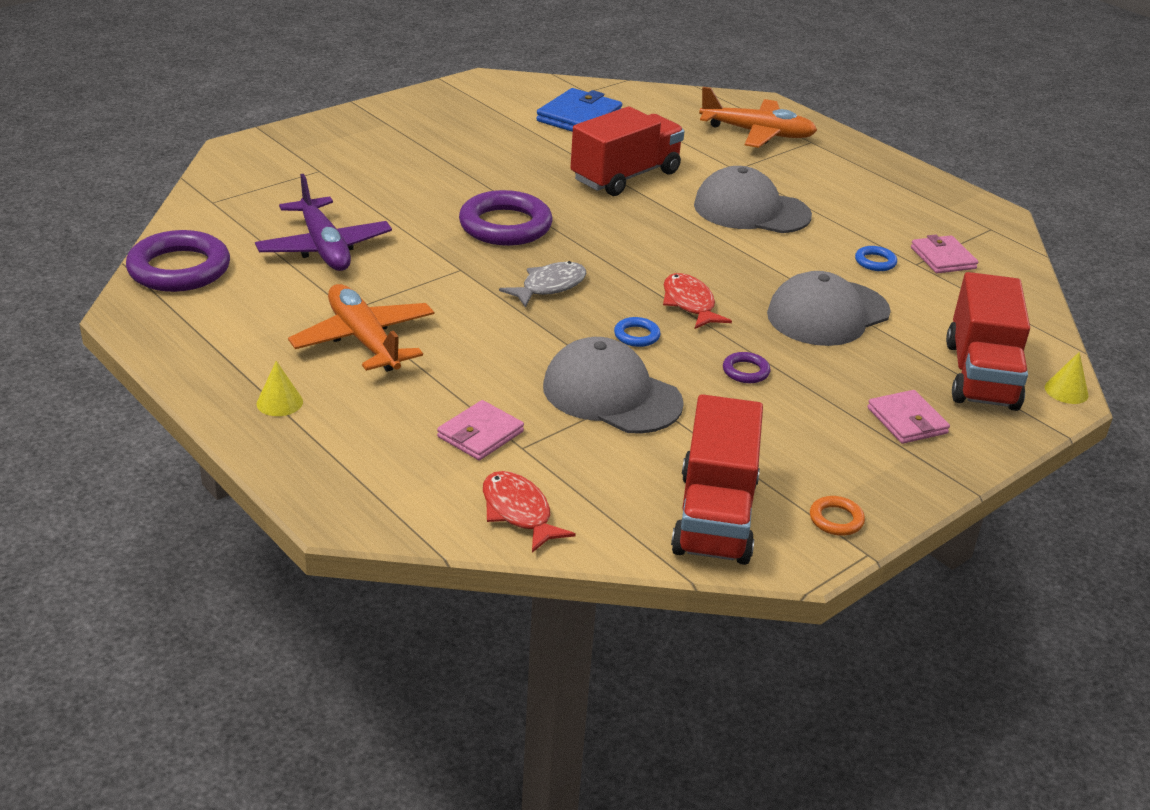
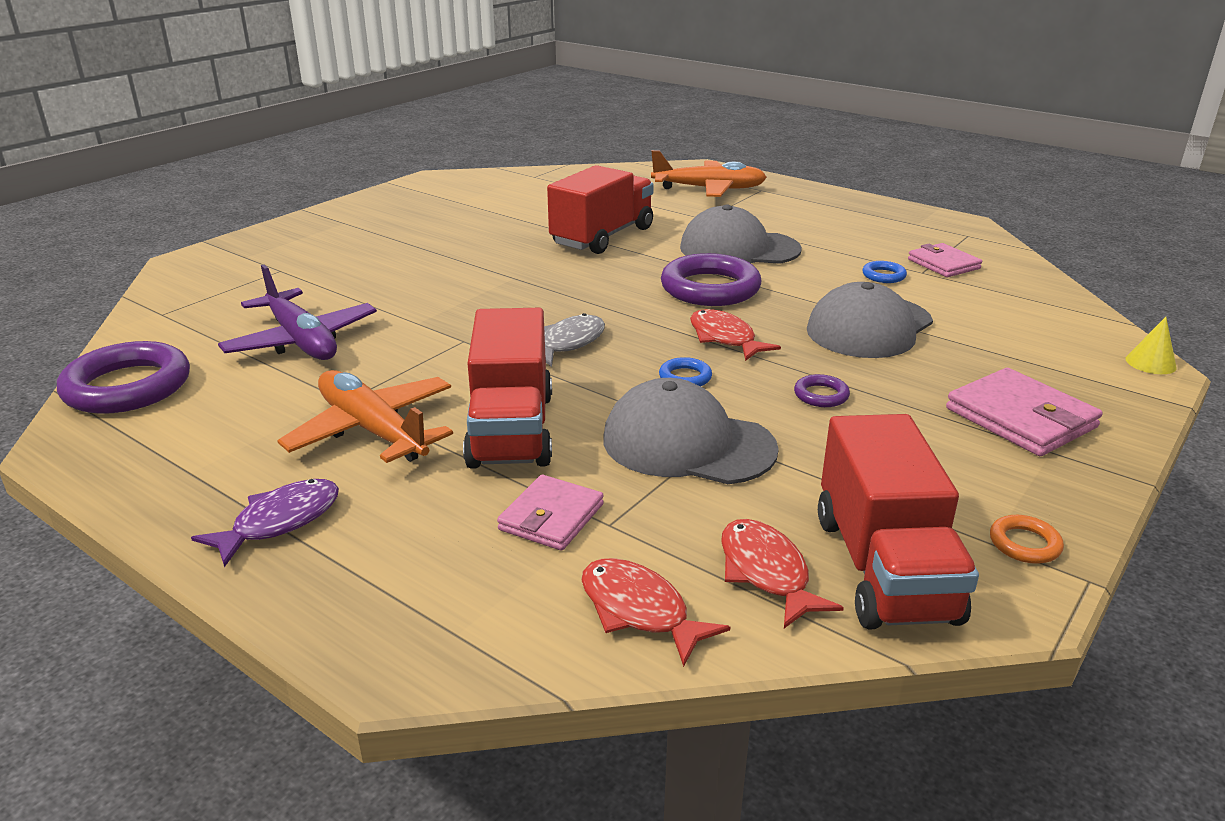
camera: 10 degrees left, 5 degrees down
(279, 402) = (280, 522): yellow cone -> purple fish
(505, 226) = (498, 293): purple ring -> purple ring (710, 288)
(579, 117) = (535, 196): blue wallet -> none
(624, 503) = (766, 573): none -> red fish
(907, 421) = (1020, 418): pink wallet -> pink wallet, size x1.51
(980, 375) = (1058, 361): red truck -> red truck (511, 429)

